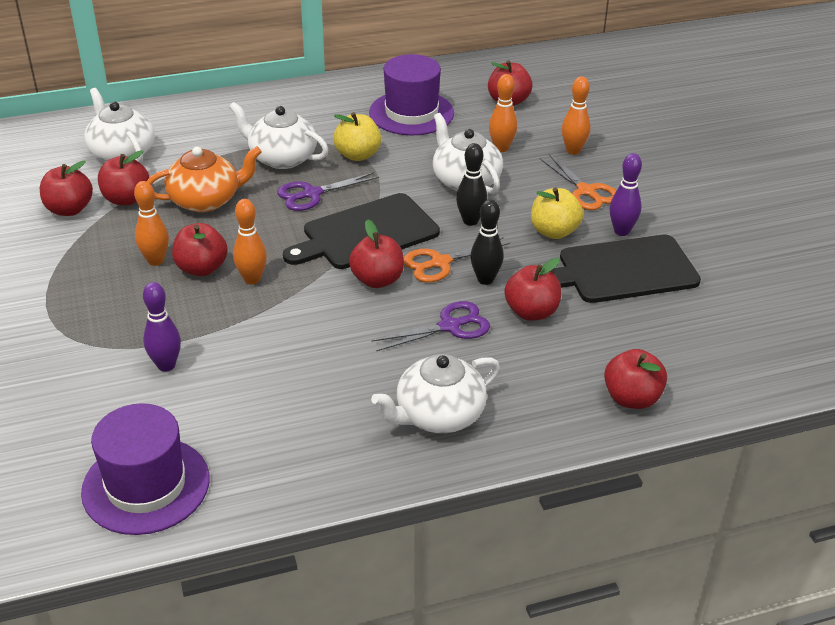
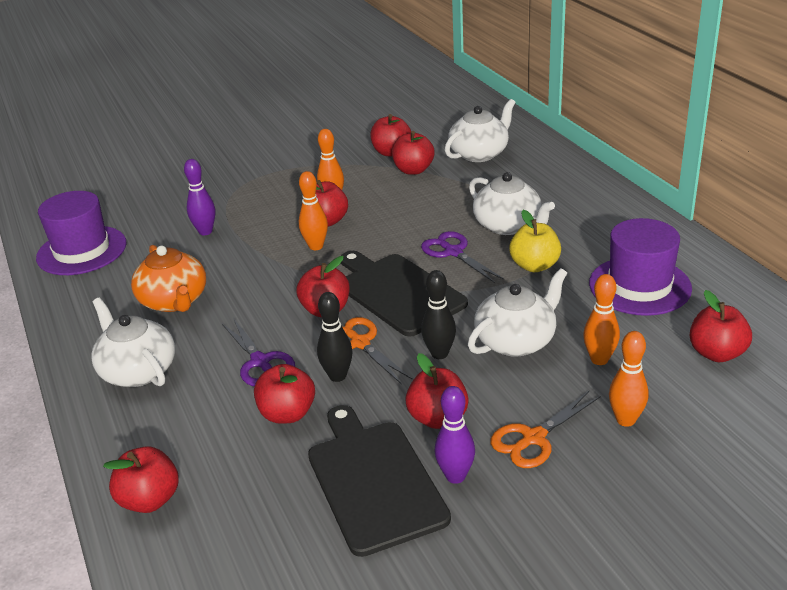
camera: 85 degrees right, 5 degrees down
(206, 200) = (424, 203): orange teapot -> orange teapot (174, 301)
(282, 158) = (508, 226): white teapot -> white teapot turned 120 degrees clockwise
(554, 231) = (438, 418): yellow apple -> red apple

